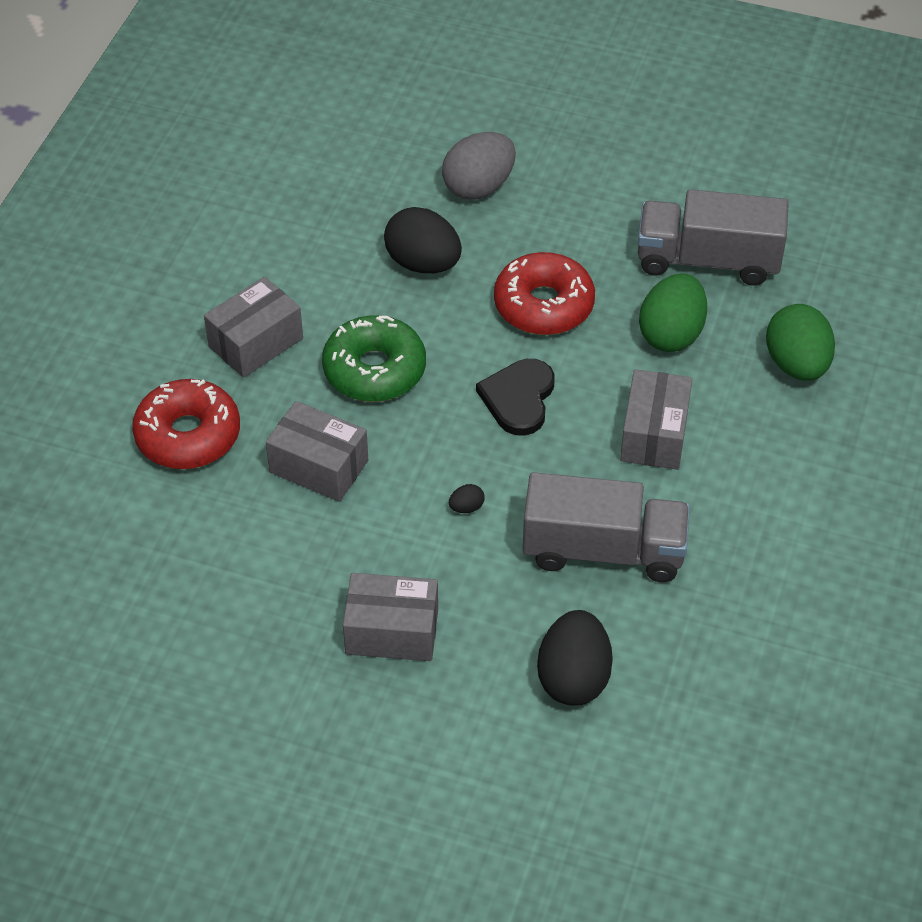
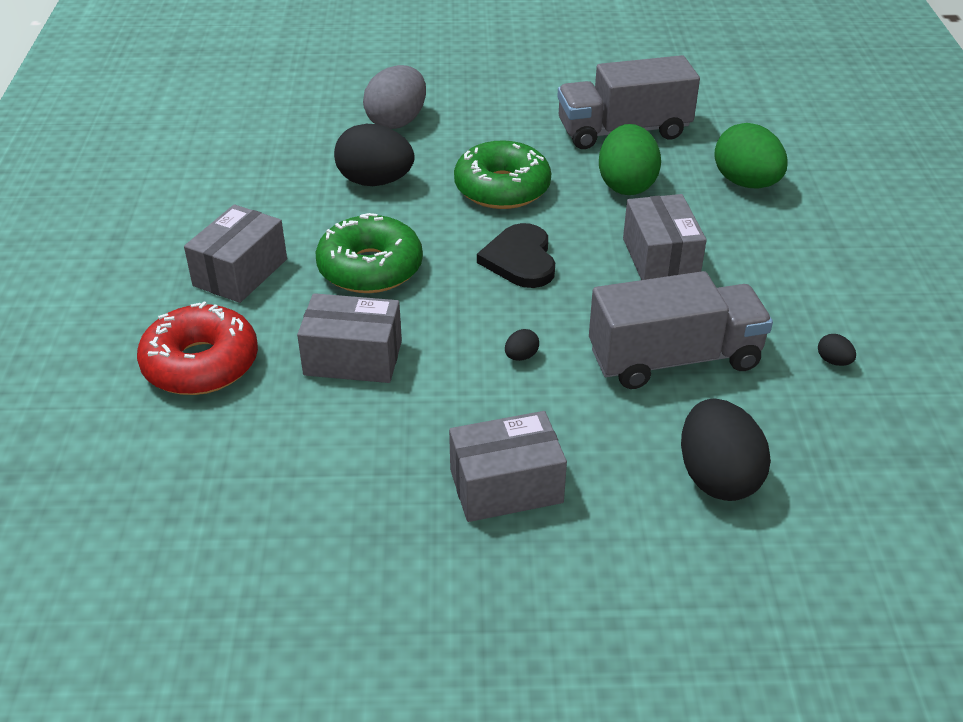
camera: 20 degrees left, 10 degrees down
(543, 305) = (502, 188): red donut -> green donut
(750, 596) = (833, 361): none -> black egg

